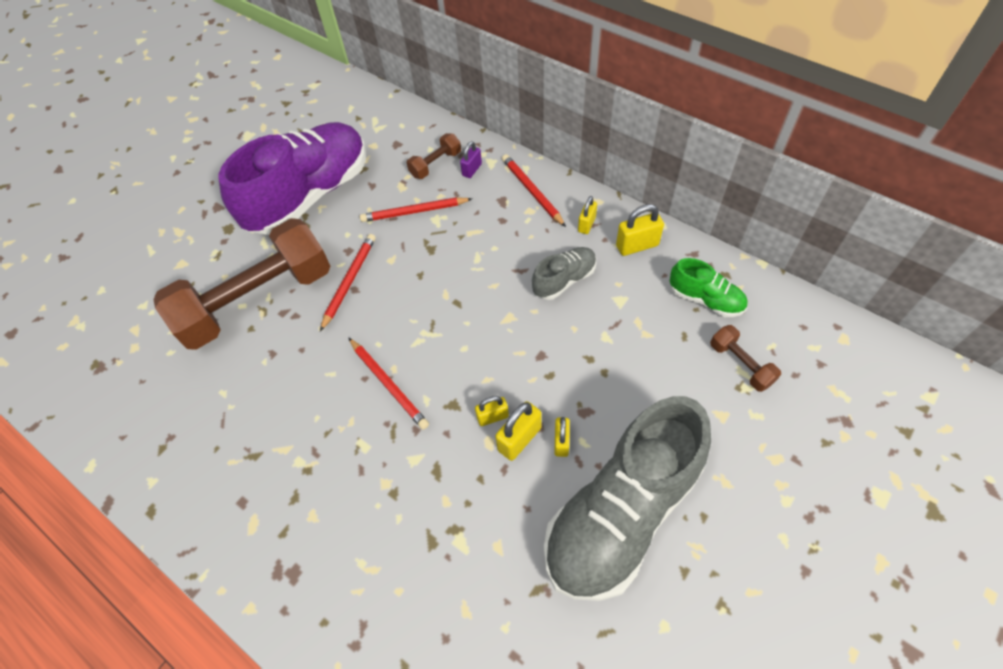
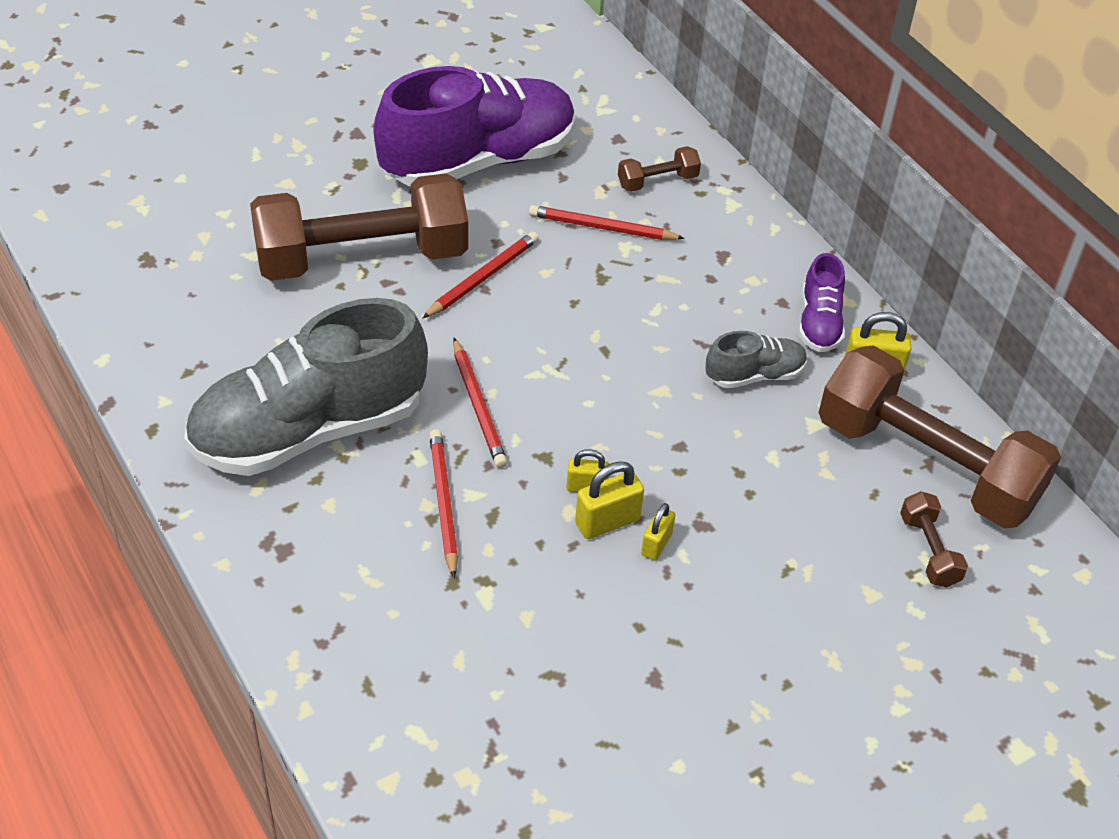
camera: 15 degrees right, 10 degrees down
(472, 170) = (702, 204): purple padlock -> none
(532, 191) = (768, 259): red pencil -> red pencil (443, 503)
(586, 224) = (819, 323): yellow padlock -> purple shoe
(621, 513) = (689, 642): grey shoe -> grey shoe (309, 430)
(705, 299) = (926, 464): green shoe -> brown dumbbell

